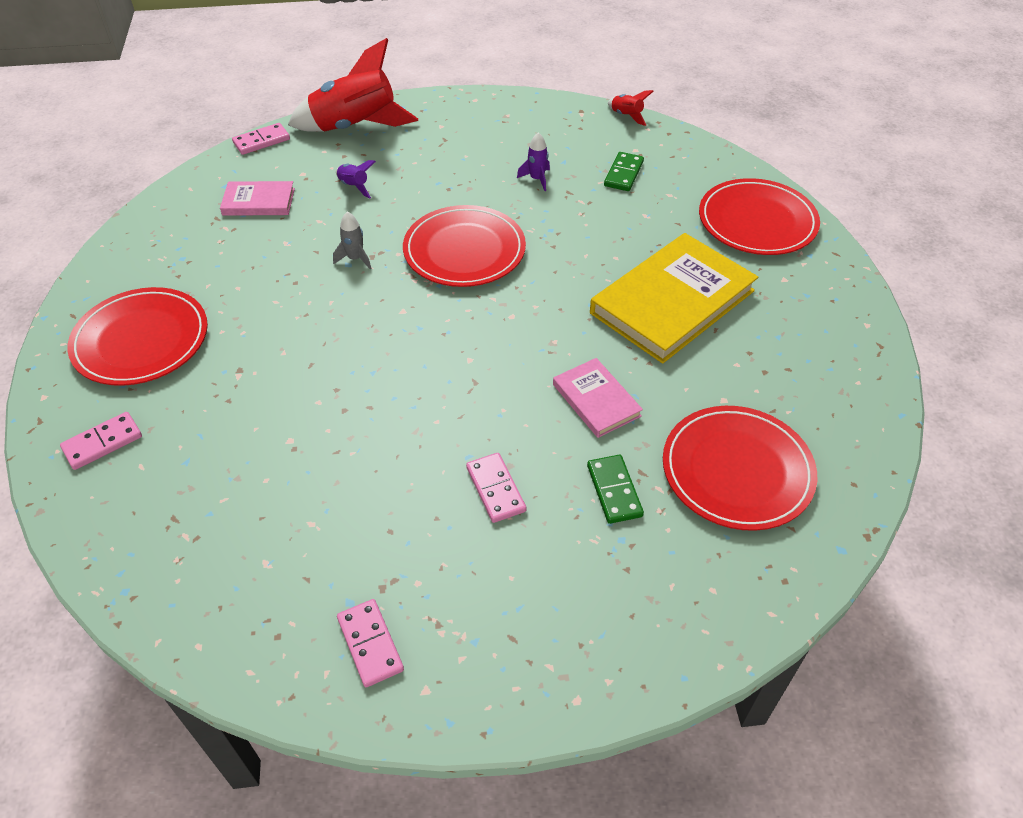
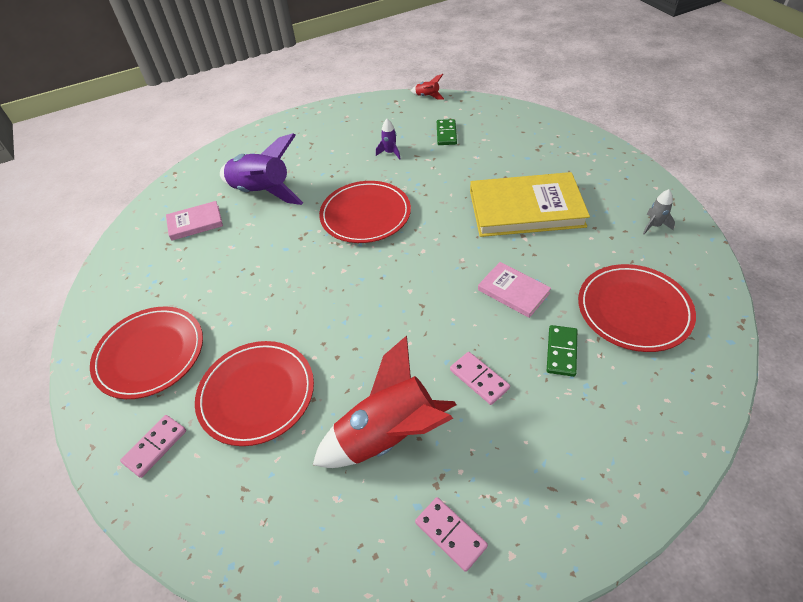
camera: 15 degrees left, 0 degrees up
(261, 141) = (176, 179): pink domino -> none
(354, 186) = (262, 192): purple rocket -> purple rocket, size x2.39
(355, 127) = (242, 151): red rocket -> red rocket (388, 435)
(355, 259) = (289, 243): grey rocket -> grey rocket (654, 226)
(614, 491) = (561, 352): green domino -> green domino turned 45 degrees clockwise
(672, 302) = (526, 209): yellow book -> yellow book turned 60 degrees clockwise
(757, 221) = (549, 141): red plate -> red plate (256, 394)

